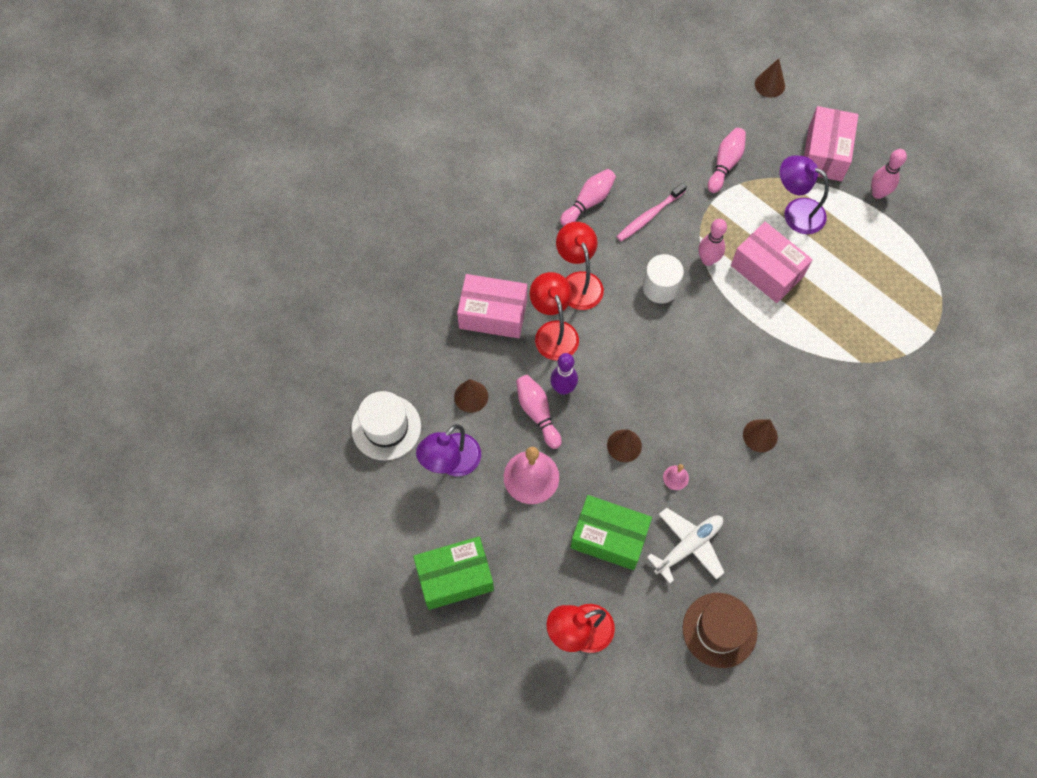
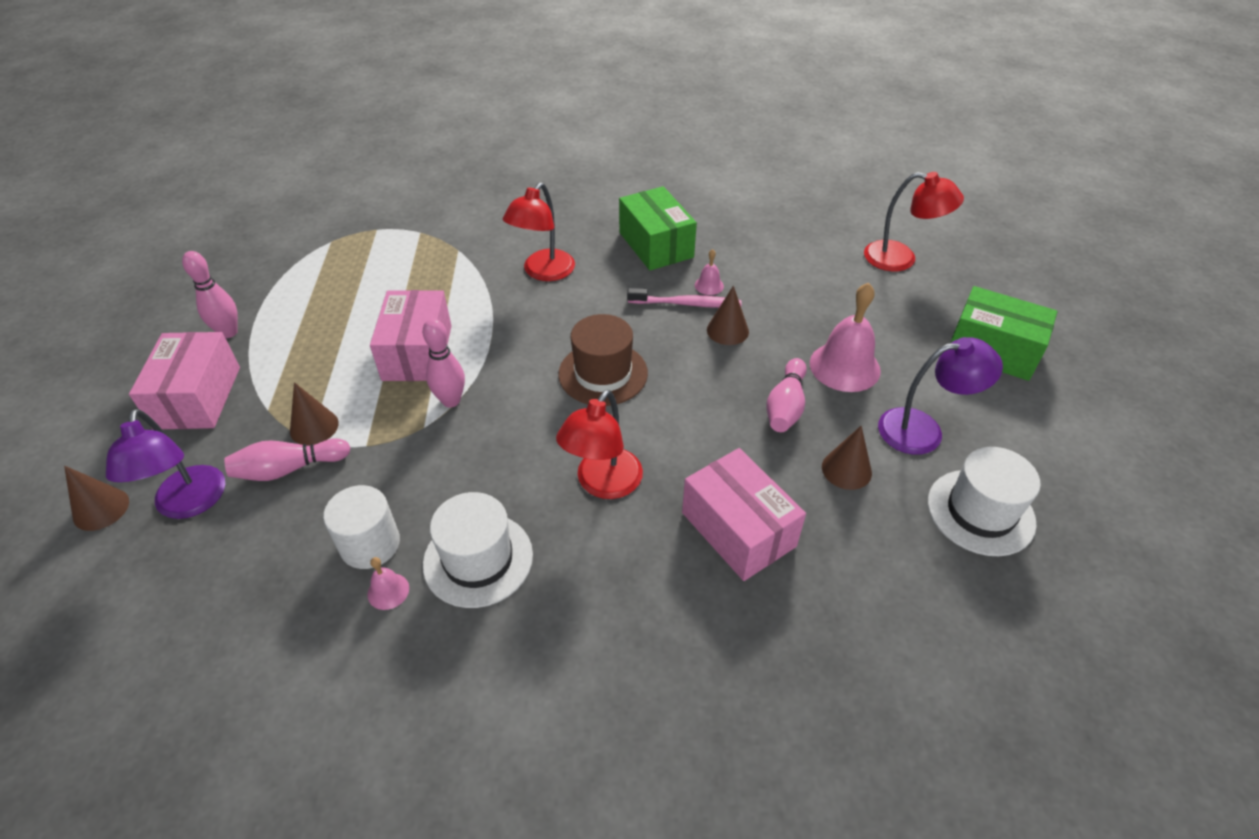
camera: 135 degrees left, 20 degrees down
(553, 332) = (688, 460): red lamp -> red lamp (543, 272)
(563, 388) = (736, 407): purple bowling pin -> none
(588, 202) = (478, 559): pink bowling pin -> white hat
(606, 160) = (388, 591): none -> pink bell
(609, 537) = (813, 289): green box -> green box (656, 245)
(649, 216) = (439, 486): pink toothbrush -> pink toothbrush (687, 304)
(660, 287) = (528, 414): white cylinder -> white cylinder (370, 544)
(688, 546) = (751, 248): white plane -> none
(719, 630) = (783, 202): brown hat -> brown hat (603, 373)
(760, 435) = (604, 264): brown cone -> brown cone (314, 427)
(796, 212) = (312, 374): purple lamp -> purple lamp (189, 504)
(825, 153) = (197, 397): pink box -> pink box turned 60 degrees counterclockwise

